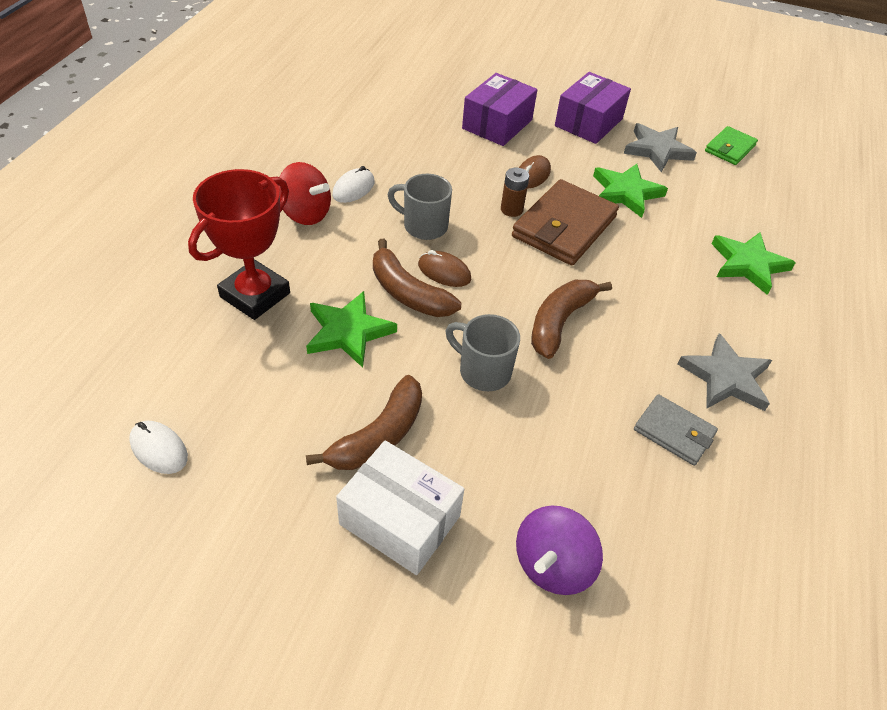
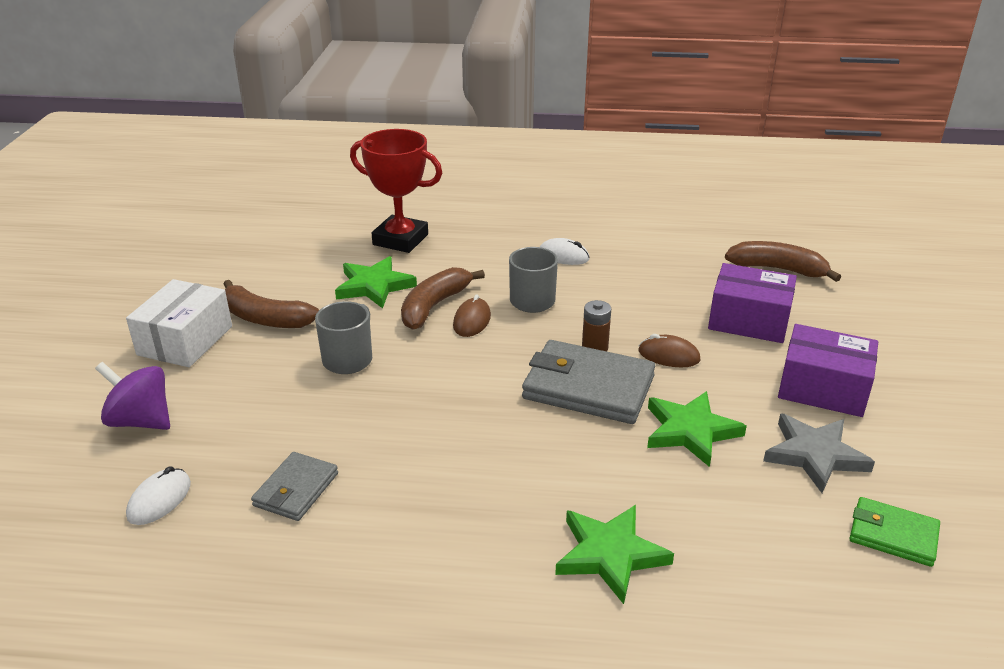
camera: 80 degrees right, 15 degrees down
(159, 449) = (241, 238): white mouse -> white mouse (159, 500)
(305, 214) = (512, 241): red spinning top -> none
(559, 322) = (430, 398): brown banana -> brown banana (778, 269)
(564, 227) = (588, 387): brown wallet -> grey wallet
(725, 378) = (386, 531): grey star -> none

